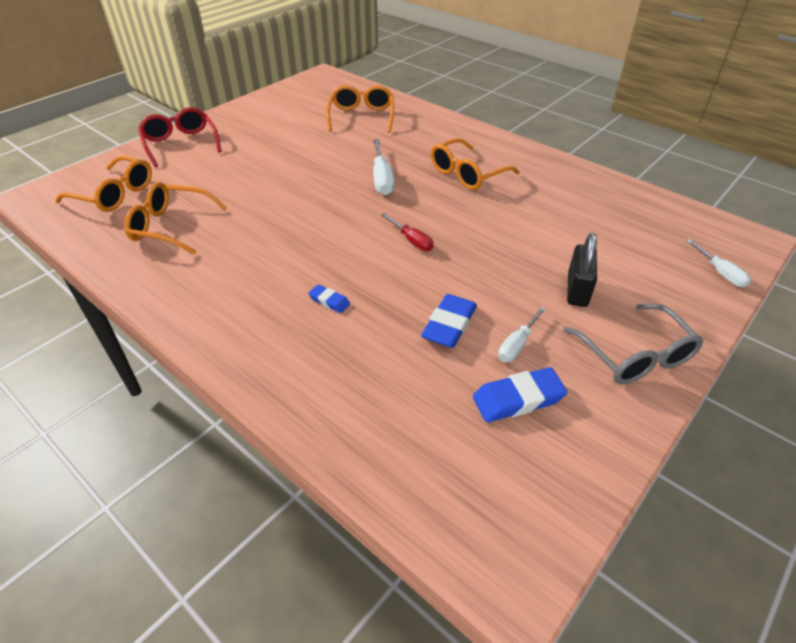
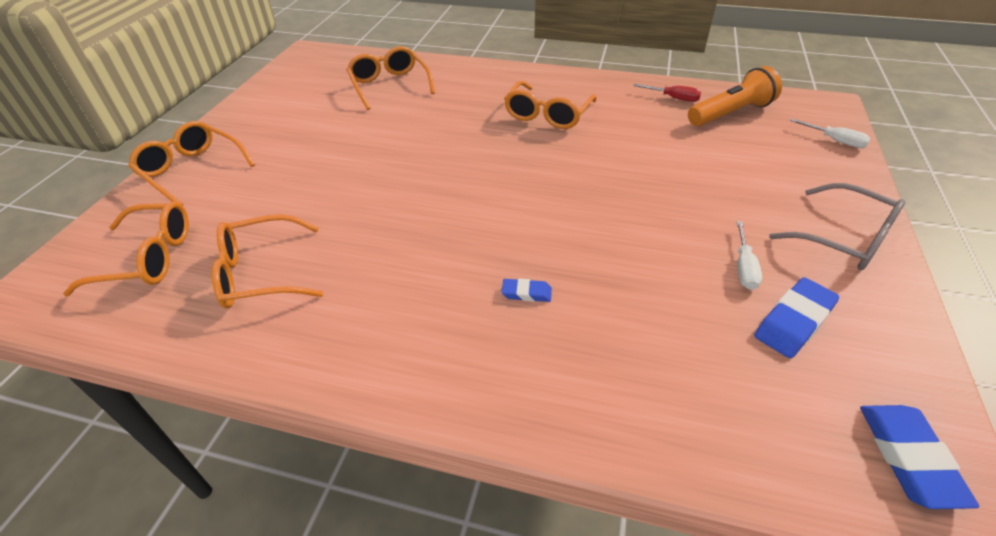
camera: 25 degrees left, 0 degrees up
(180, 143) = (192, 170): red glasses -> orange glasses
(382, 179) = (468, 144): white screwdriver -> none
(412, 240) = (554, 198): red screwdriver -> red screwdriver (674, 98)
(449, 325) = (667, 272): blue eraser -> blue eraser (909, 457)
(577, 290) = (744, 195): black padlock -> none
(637, 219) = (730, 113): none -> orange flashlight

